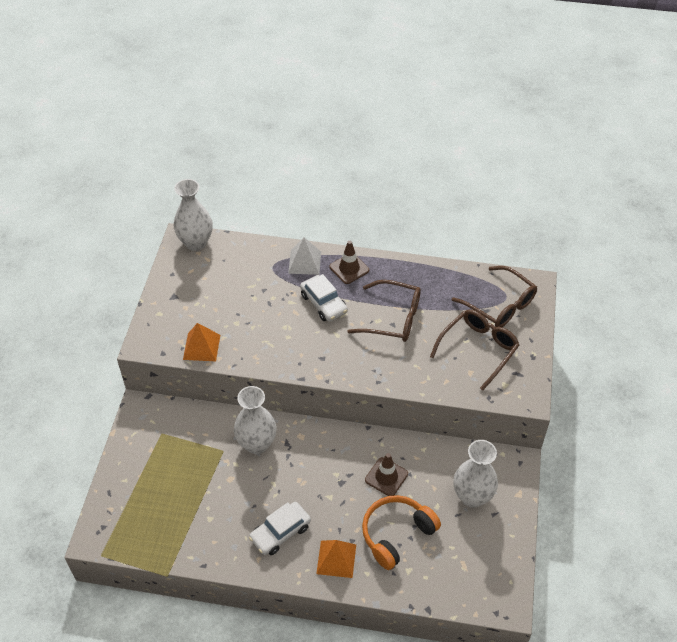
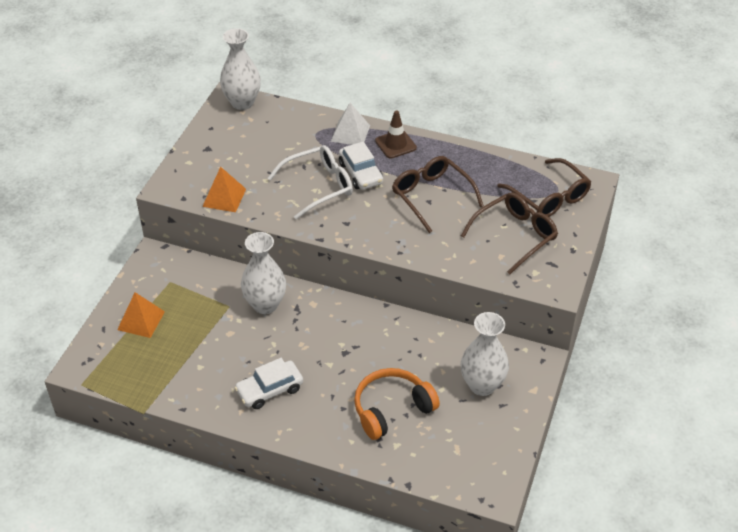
camera: 10 degrees right, 5 degrees down
(288, 322) = (319, 186): none -> white glasses
(336, 559) = (322, 423): orange pyramid -> orange pyramid (141, 320)
(386, 477) = (394, 354): brown traffic cone -> none
(393, 318) = (431, 196): brown glasses -> brown glasses turned 150 degrees counterclockwise

